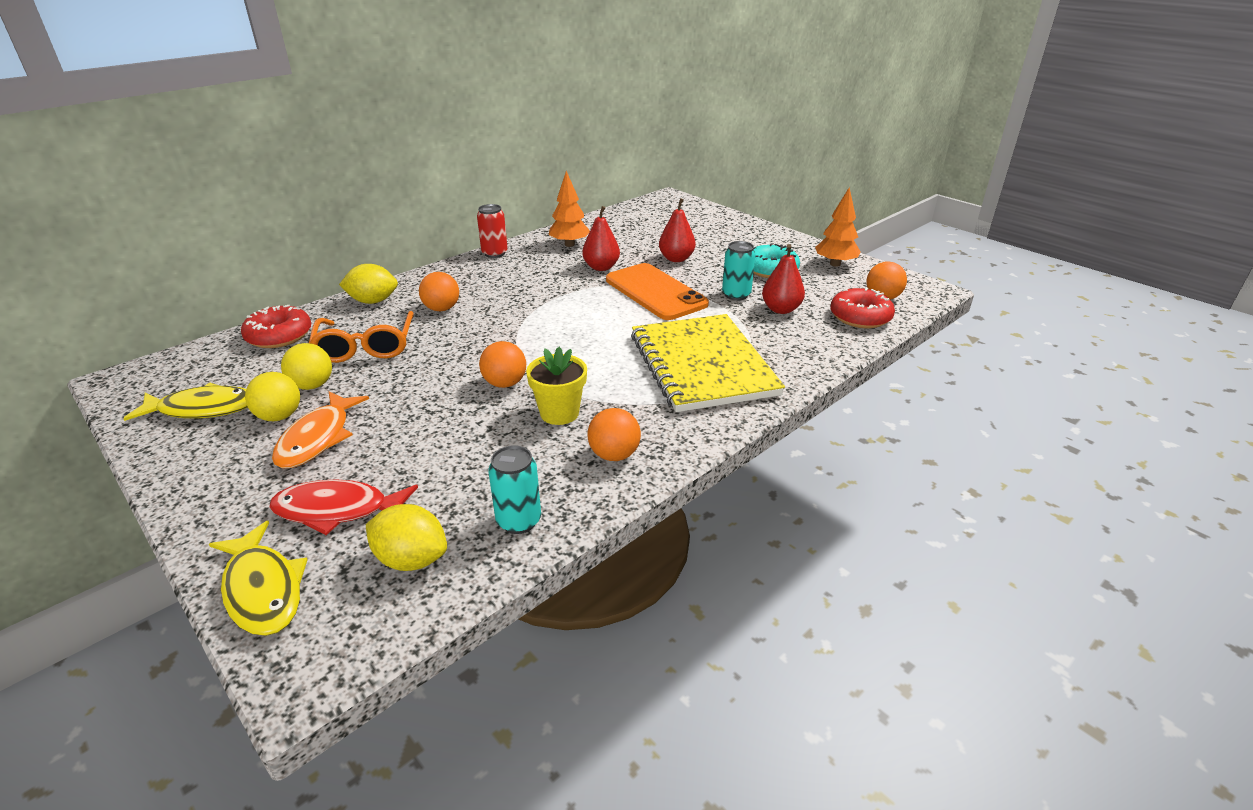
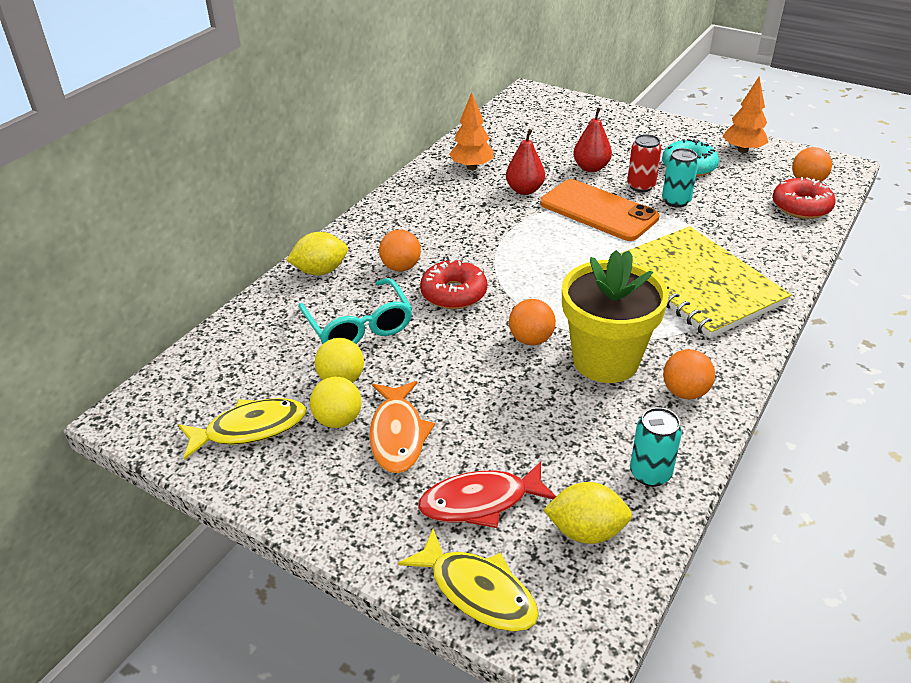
camera: 15 degrees left, 5 degrees up
(279, 336) = (255, 330): red donut -> red donut (453, 293)
(366, 347) = (359, 326): orange glasses -> turquoise glasses
(494, 253) = (402, 190): red can -> red can (641, 186)
(559, 413) = (605, 360): yellow flower pot -> yellow flower pot, size x1.74
(781, 309) = (727, 210): red pear -> none

